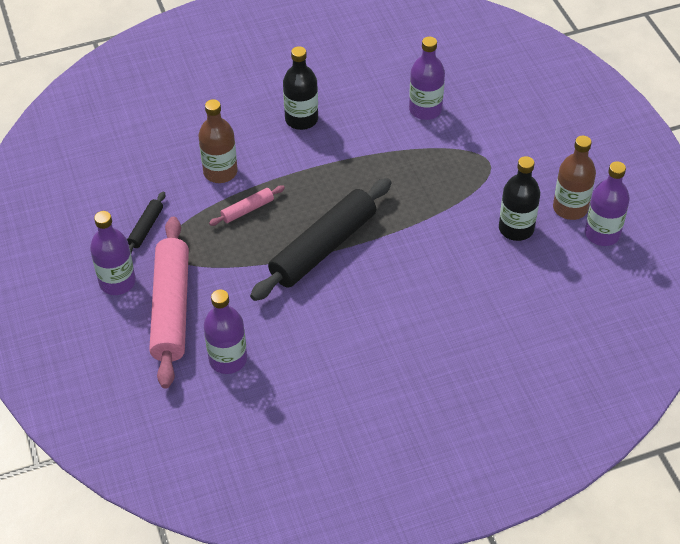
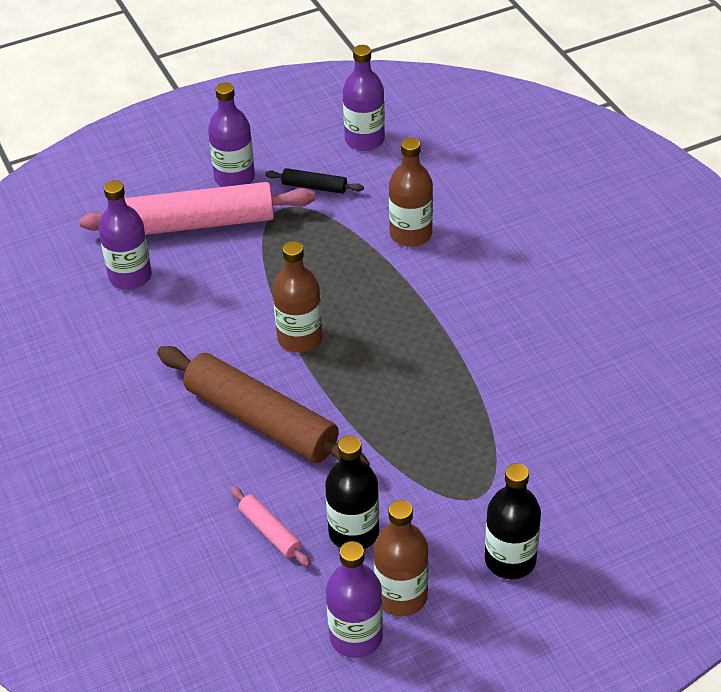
camera: 85 degrees right, 5 degrees down
(247, 210) = (353, 265): pink rolling pin -> pink rolling pin (270, 531)
(301, 119) = (517, 295): black bottle -> black bottle (510, 560)
(323, 247) = (300, 338): black rolling pin -> brown bottle
(406, 275) = (261, 420): none -> brown rolling pin
(425, 109) = (565, 419): purple bottle -> purple bottle (364, 140)

